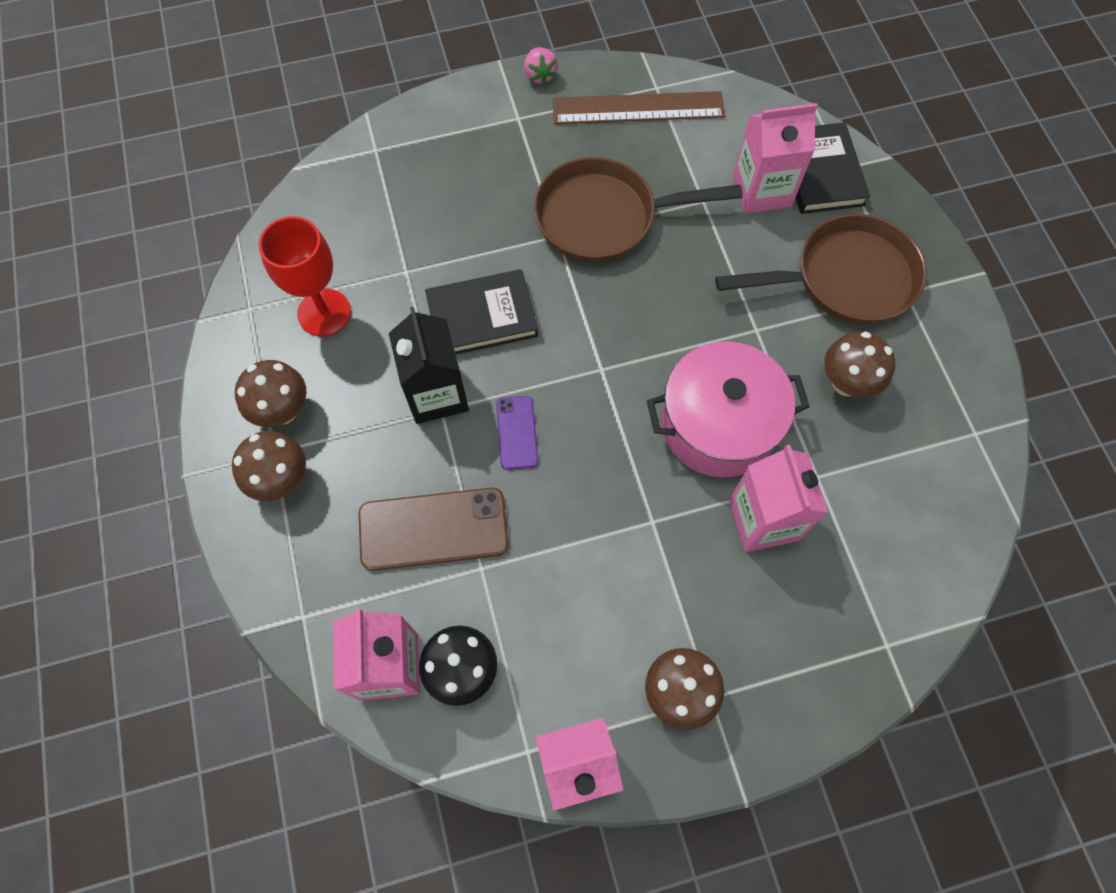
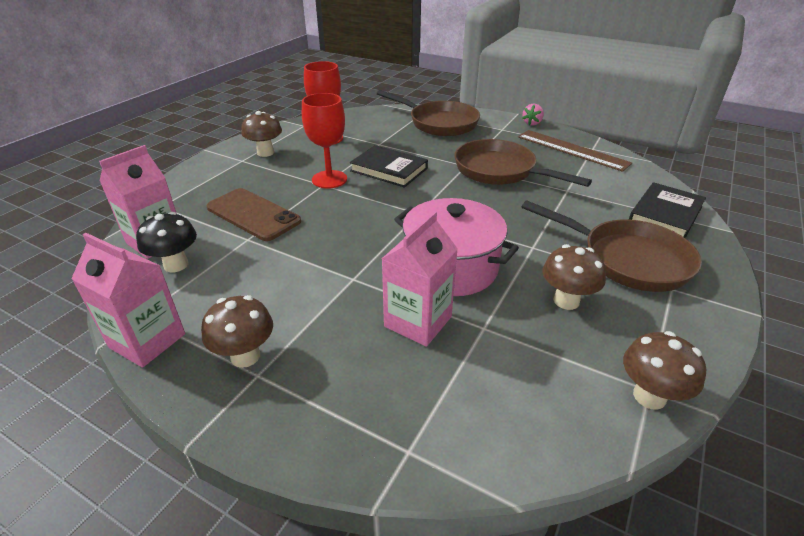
camera: 45 degrees right, 30 degrees down
(282, 480) = (229, 168): brown mushroom -> brown mushroom (649, 396)
(427, 161) = (439, 123): none -> brown pan
(436, 394) = (329, 179): black carton -> red goblet
(517, 432) = (342, 209): purple phone -> none
(761, 191) = (612, 203): pink carton -> none

